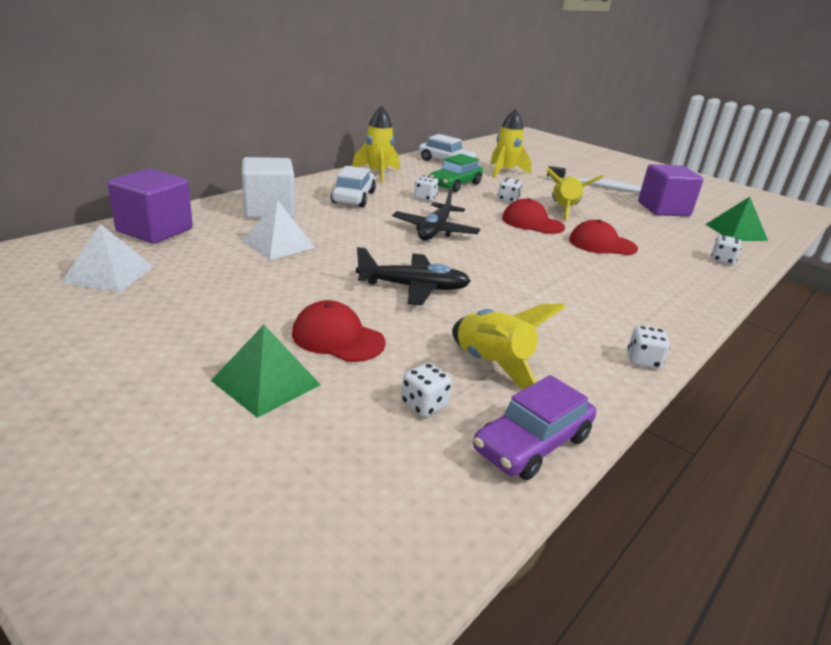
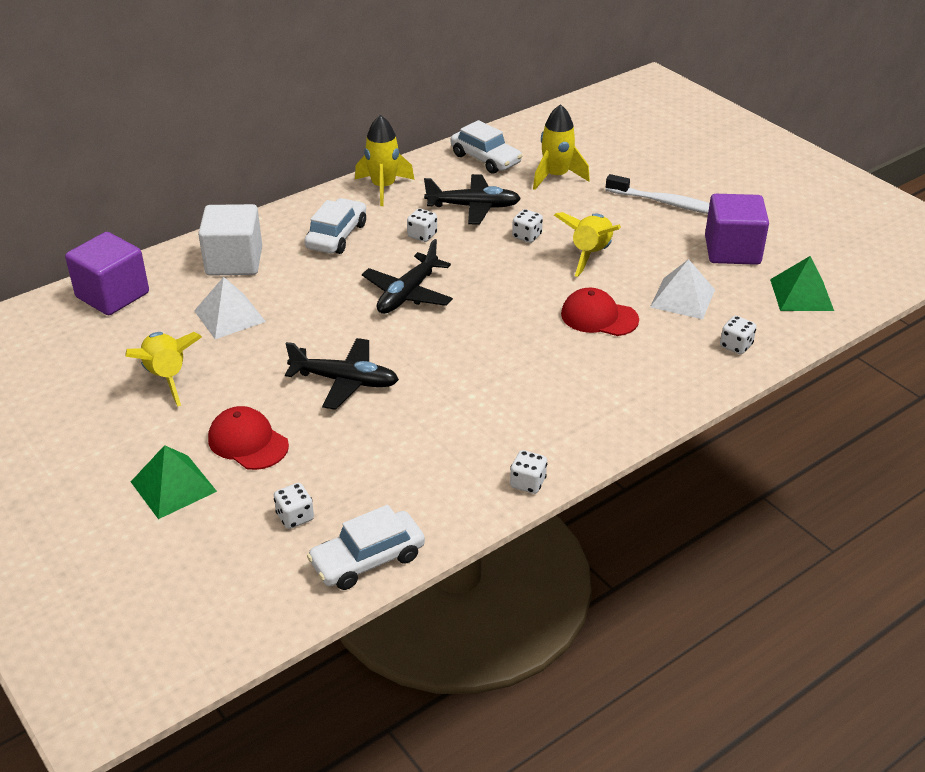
camera: 15 degrees right, 10 degrees up
(109, 274) = (64, 357): white pyramid -> white pyramid (682, 298)
(455, 184) = (473, 207): green car -> black plane
(492, 364) = (376, 479): yellow rocket -> yellow rocket (167, 377)
(532, 223) = (534, 279): red cap -> none
(532, 443) = (367, 559): purple car -> white car

